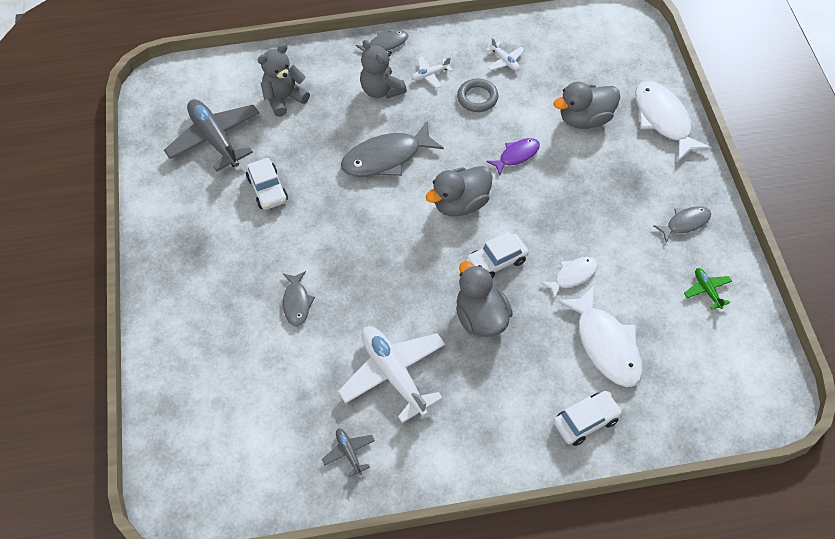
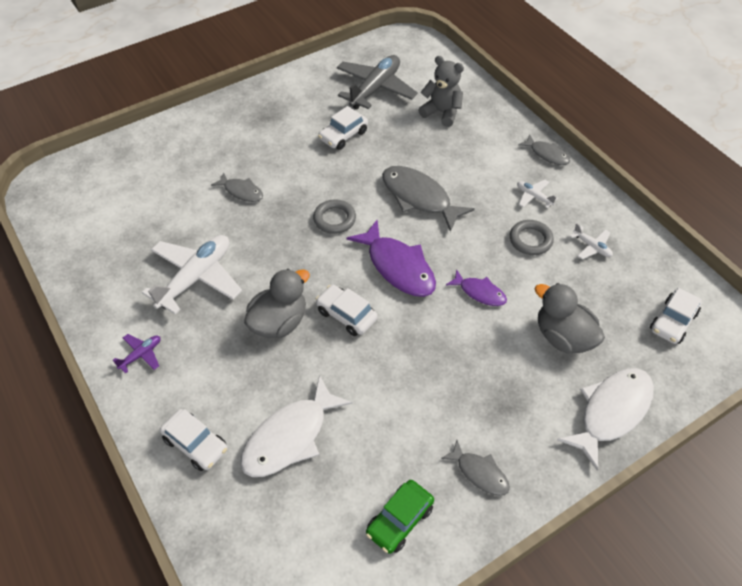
camera: 65 degrees right, 5 degrees down
(297, 303) = (241, 191): grey fish -> grey fish turned 120 degrees counterclockwise
(349, 453) = (112, 273): grey plane -> none
(377, 233) = (334, 219): none -> grey ring
(381, 90) = (493, 169): grey teddy bear -> none
(461, 204) = (398, 267): grey duck -> purple fish
(468, 446) = (141, 355): none -> purple plane
(505, 61) = (592, 247): white plane -> white plane turned 75 degrees counterclockwise
(573, 276) = (359, 383): white fish -> none
(600, 46) = (672, 321): none -> white car
(707, 290) = (399, 520): green plane -> green car

